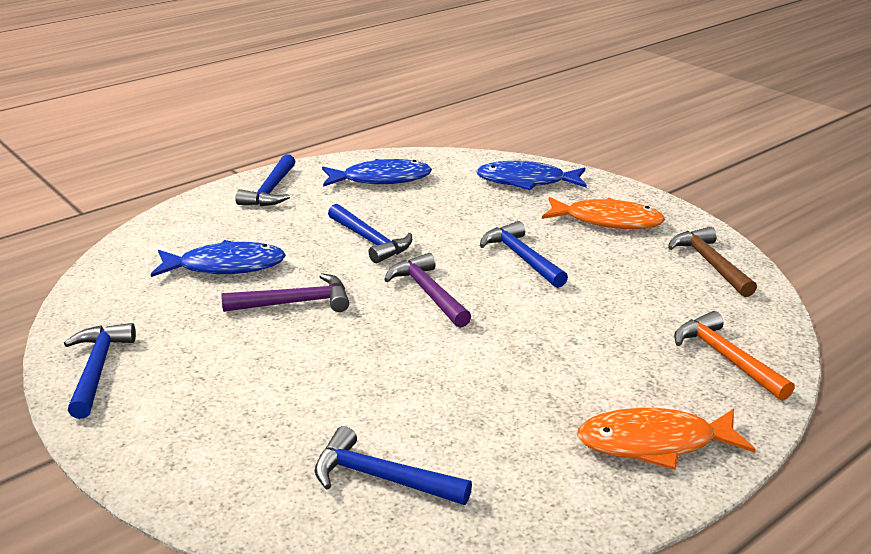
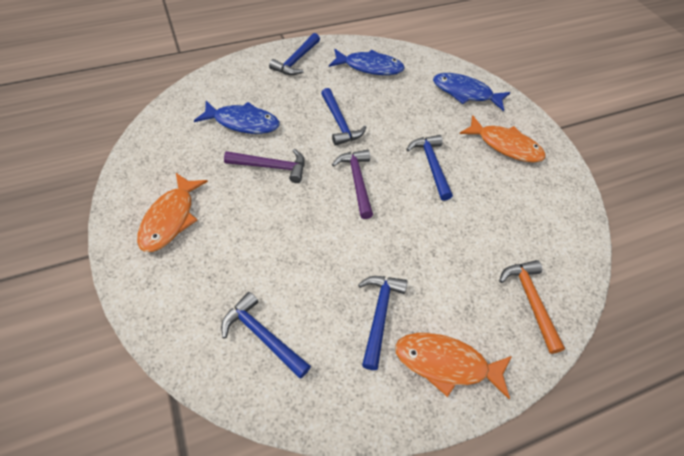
camera: 15 degrees right, 25 degrees up
(97, 369) = (137, 191): blue hammer -> blue hammer (379, 315)
(168, 387) = (170, 218): none -> orange fish
(710, 263) = (560, 206): brown hammer -> none

